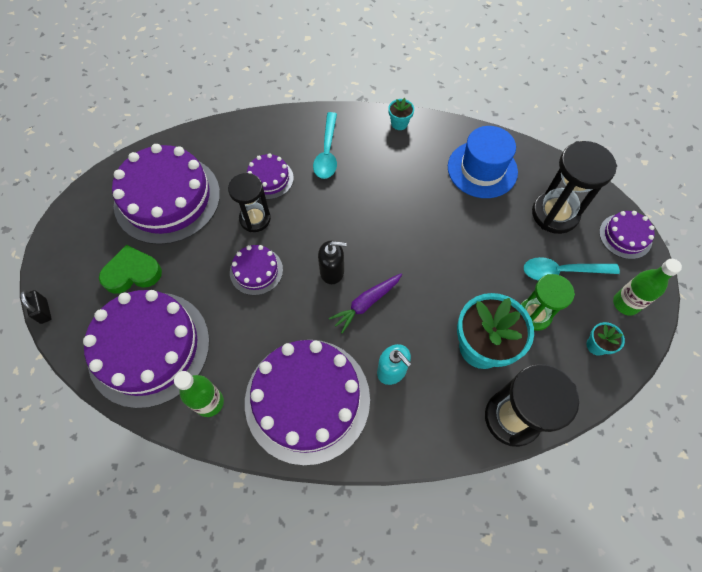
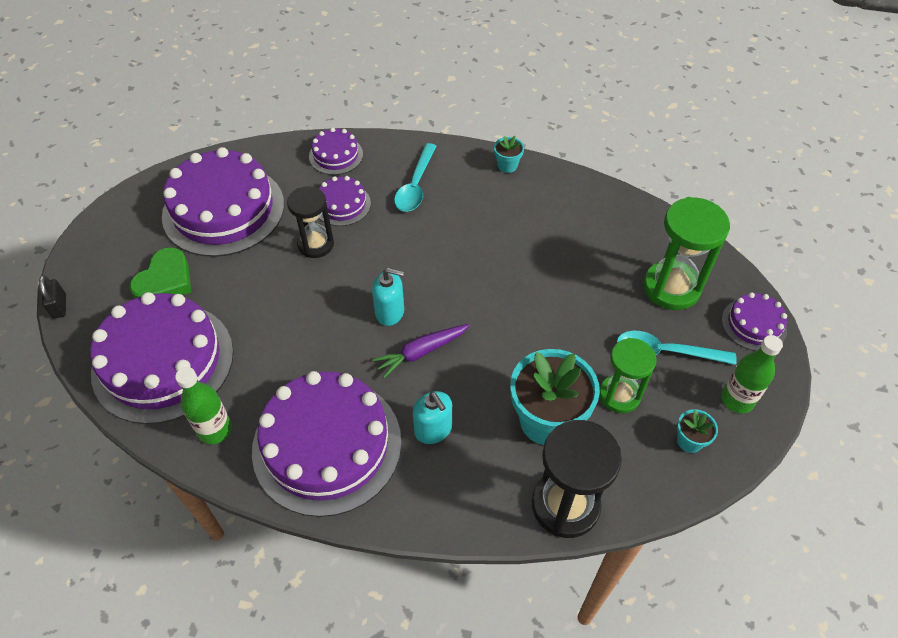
camera: 10 degrees right, 10 degrees down
(132, 273) = (165, 281): green heart -> green heart turned 120 degrees clockwise
(256, 271) = (303, 299): purple cake -> purple cake (336, 155)
(332, 271) = (390, 312): black soap dispenser -> turquoise soap dispenser
(482, 169) = (594, 227): blue hat -> none
(554, 214) = (671, 287): black hourglass -> green hourglass

